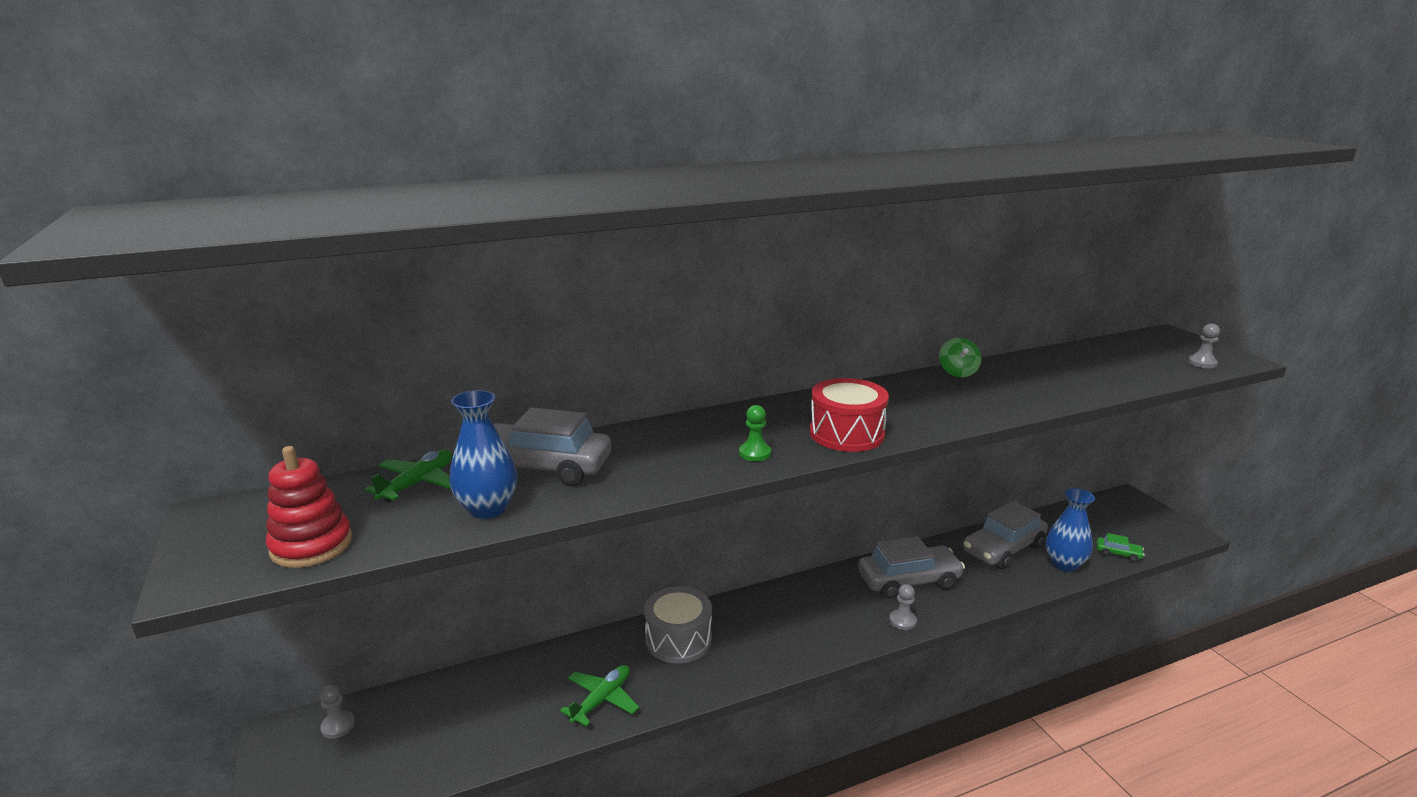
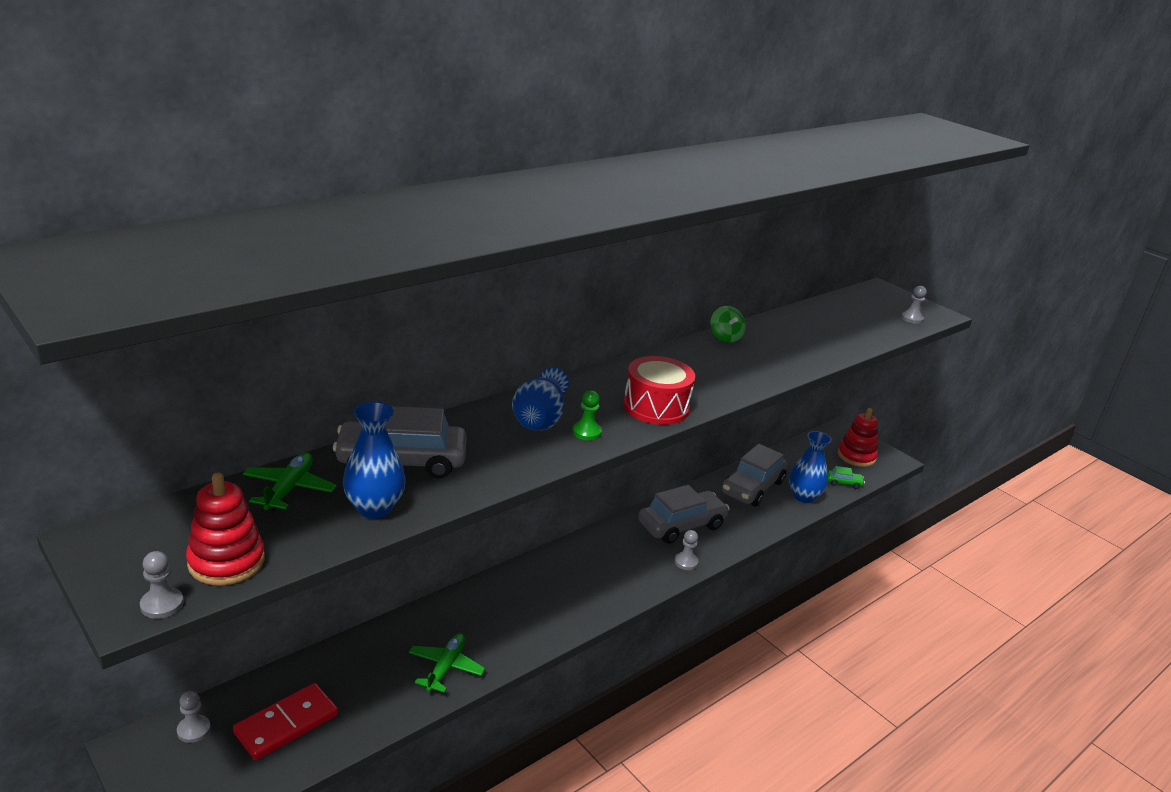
camera: 20 degrees left, 5 degrees up
(223, 580) = (162, 604): none -> grey pawn
(423, 735) = (286, 724): none -> red domino
(678, 639) = (495, 603): grey drum -> none
(710, 437) = (540, 419): none -> blue vase
(1140, 526) = (856, 456): none -> red stacking toy

